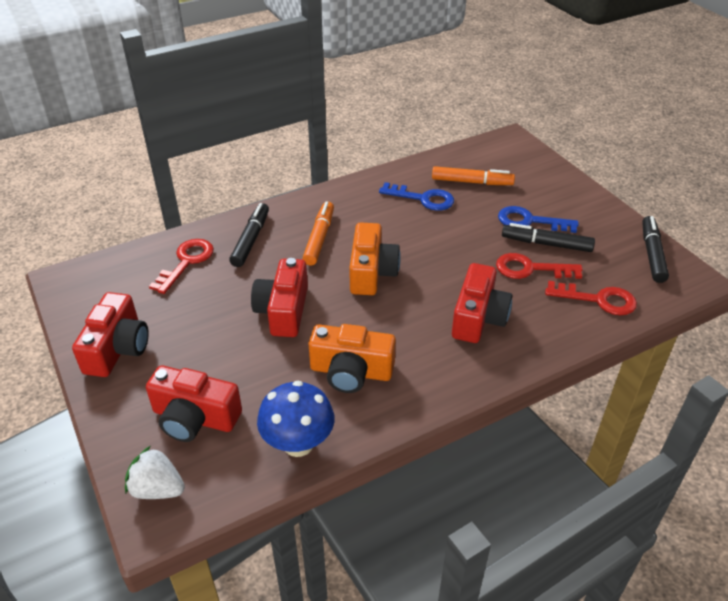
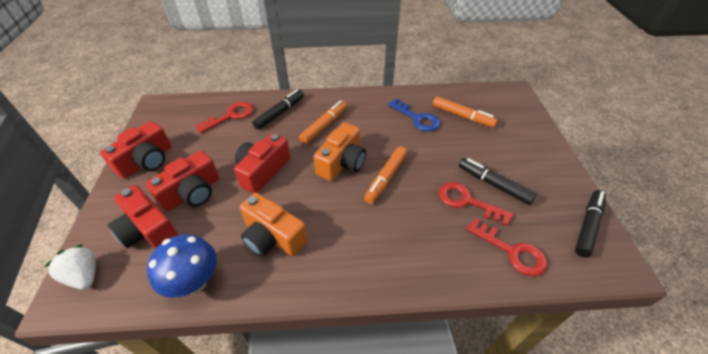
camera: 25 degrees right, 5 degrees up
(432, 273) = (385, 178): none -> orange marker
(478, 317) = (397, 229): red camera -> red camera (192, 193)
(529, 221) = (490, 161): blue key -> none

